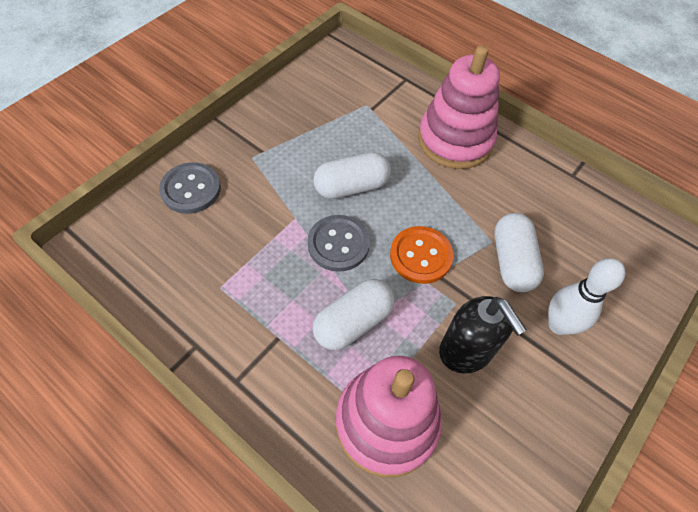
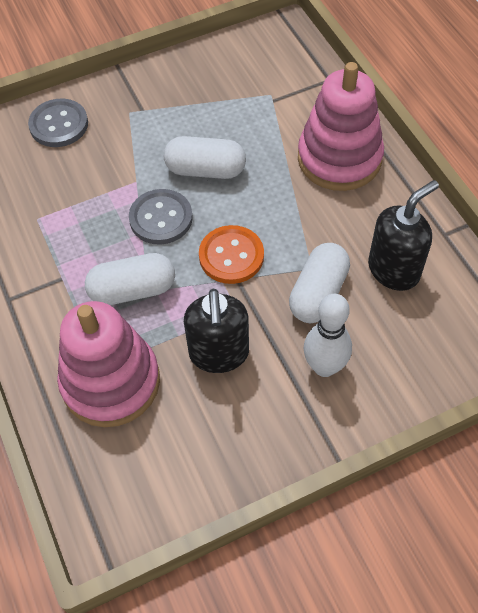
camera: 30 degrees right, 0 degrees up
(556, 218) = (394, 270): none -> black soap dispenser

